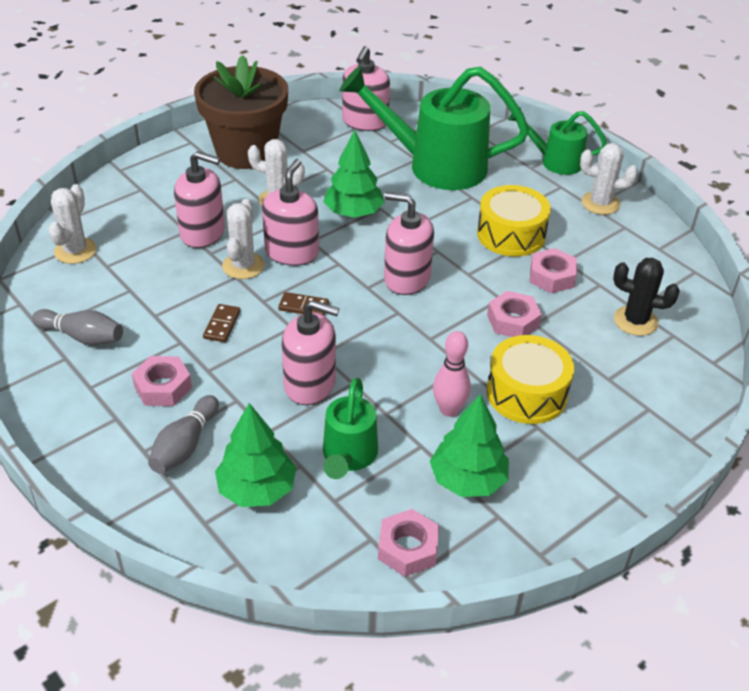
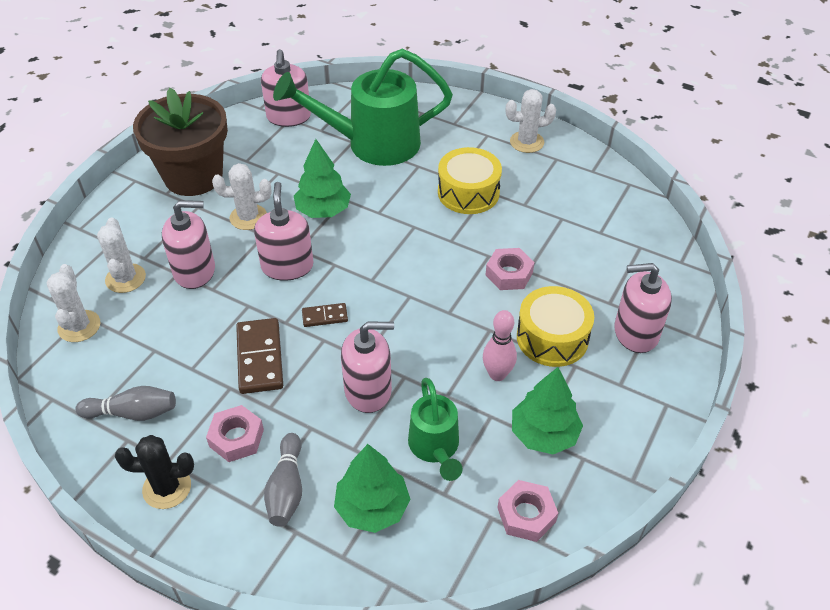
camera: 20 degrees left, 5 degrees up
(222, 325) = (259, 358): brown domino -> brown domino, size x1.85
(243, 266) = (249, 293): white cactus -> white cactus (125, 278)
(406, 278) = (401, 261): pink soap dispenser -> pink soap dispenser (635, 332)
(552, 276) = (520, 222): pink nut -> none
(555, 161) = (471, 112): green watering can -> none
(635, 321) = (605, 243): black cactus -> black cactus (167, 488)

